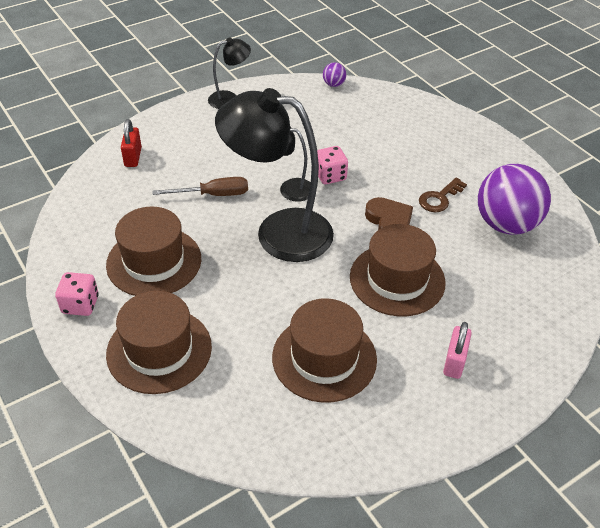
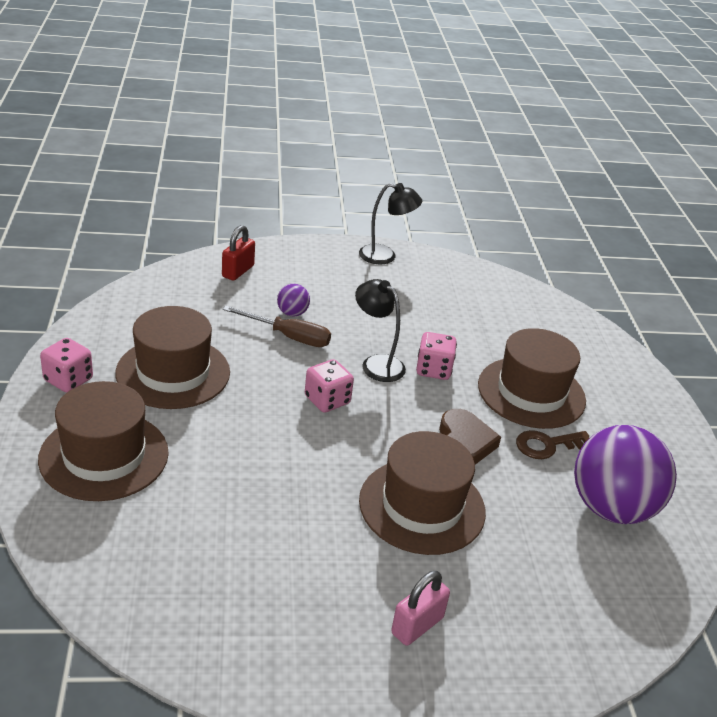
camera: 25 degrees right, 10 degrees down
(278, 232) = (327, 400): black lamp -> pink dice
(324, 358) = (267, 546): brown hat -> brown hat (531, 392)
(333, 84) = (515, 284): purple ball -> purple ball (292, 313)

